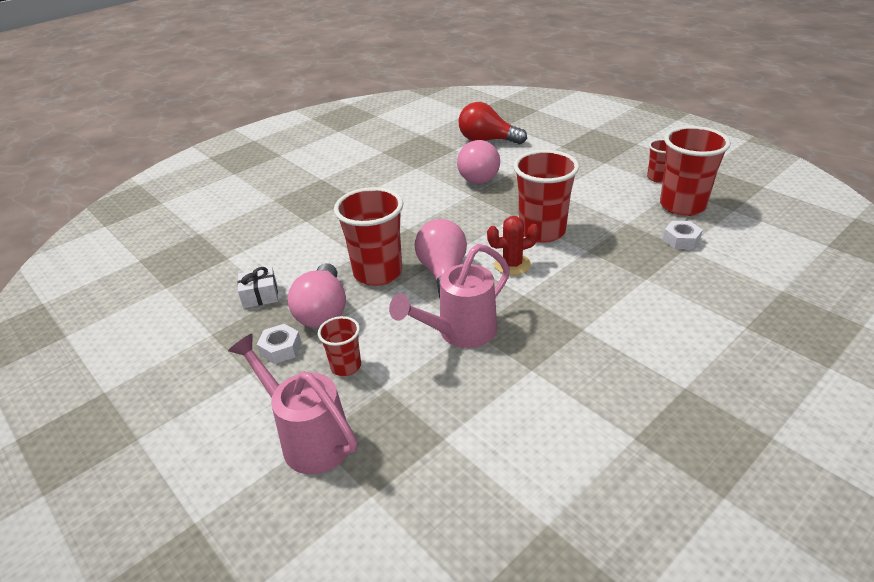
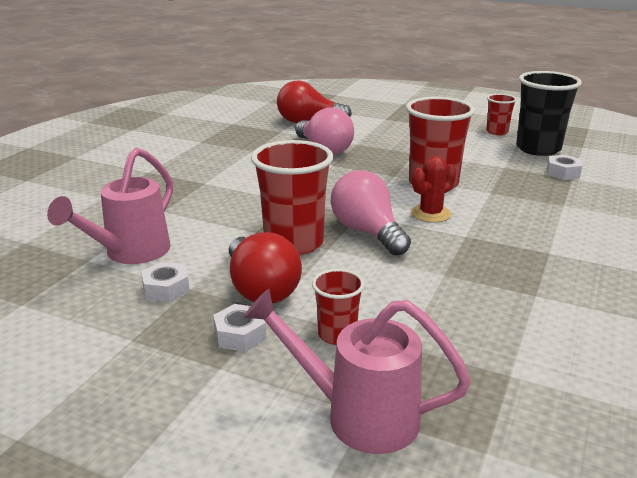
camera: 25 degrees left, 10 degrees down
(260, 296) = (166, 289): white gift -> white nut
(323, 311) = (261, 289): pink light bulb -> red light bulb
(460, 332) = (434, 278): pink watering can -> pink watering can (130, 253)
(682, 206) = (538, 149): red cup -> black cup

